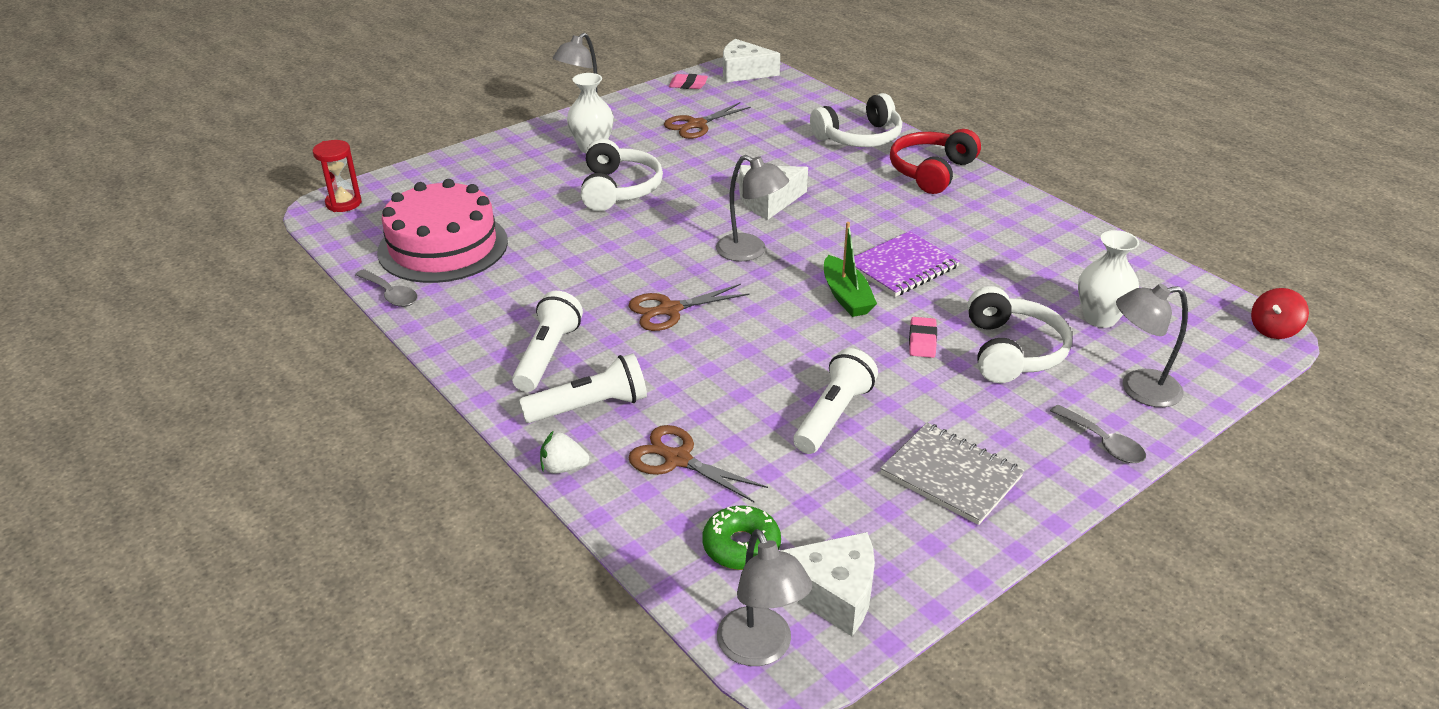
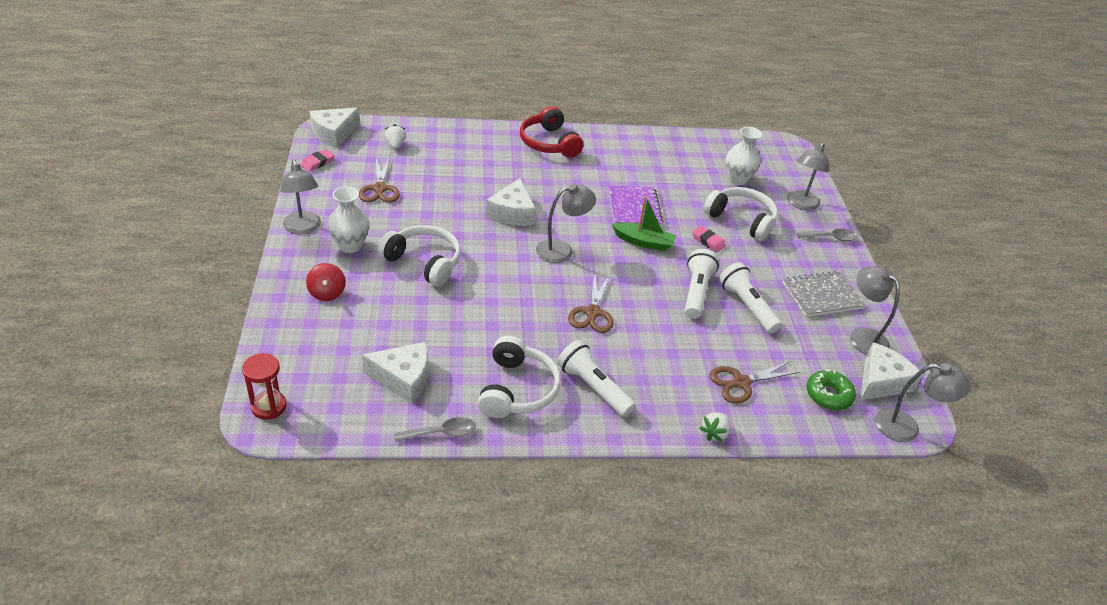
camera: 60 degrees left, 5 degrees up
(443, 246) = (403, 378): pink cake -> white cheese
(589, 407) = (664, 394): white flashlight -> white flashlight (696, 292)
(776, 103) = (395, 145): none -> white strawberry
(859, 138) = (480, 143): white headphones -> white headphones (517, 389)
(911, 543) = (862, 337): none -> grey lamp
(1273, 330) = (787, 143): red spinning top -> red spinning top (327, 293)

